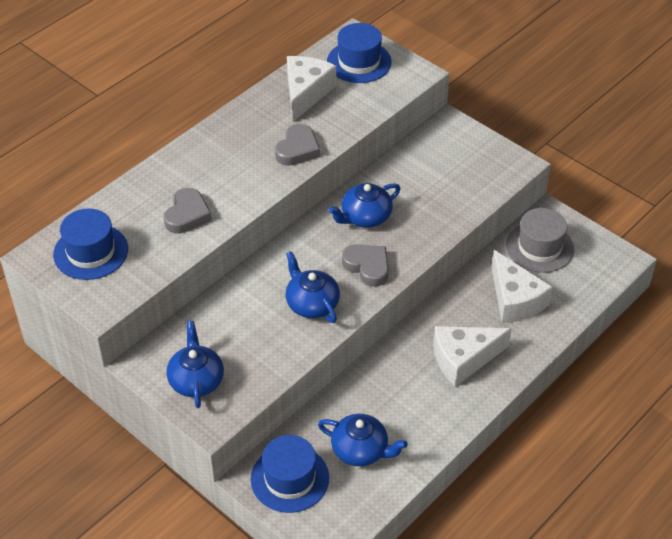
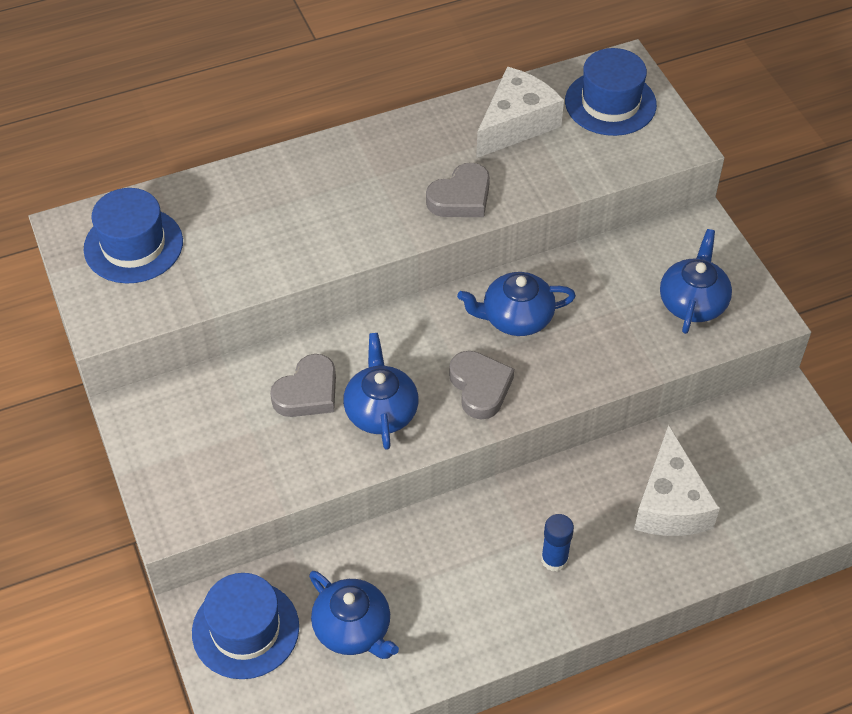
camera: 25 degrees right, 5 degrees up
(187, 215) = (274, 238): grey heart -> grey heart (307, 392)
(196, 380) = (184, 457): blue teapot -> blue teapot (693, 302)
(463, 359) = (554, 559): white cheese -> blue glue stick
(539, 247) = (746, 442): grey hat -> none

